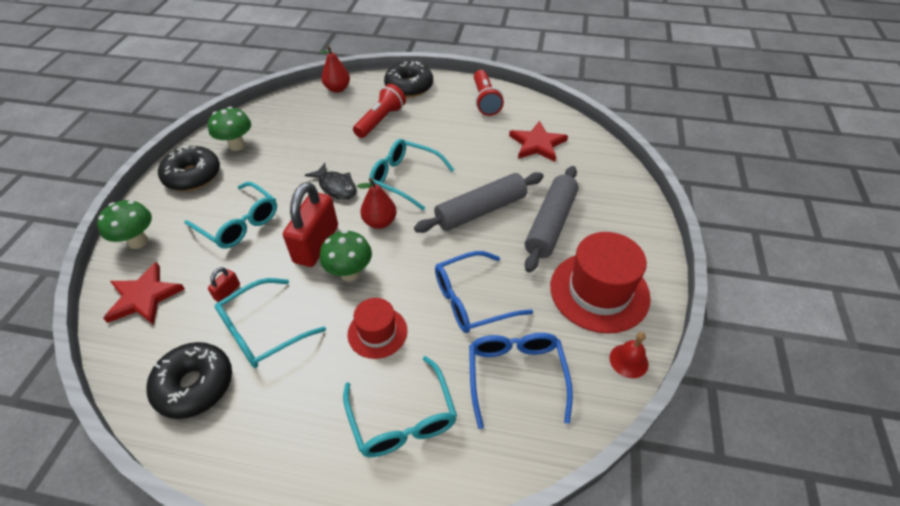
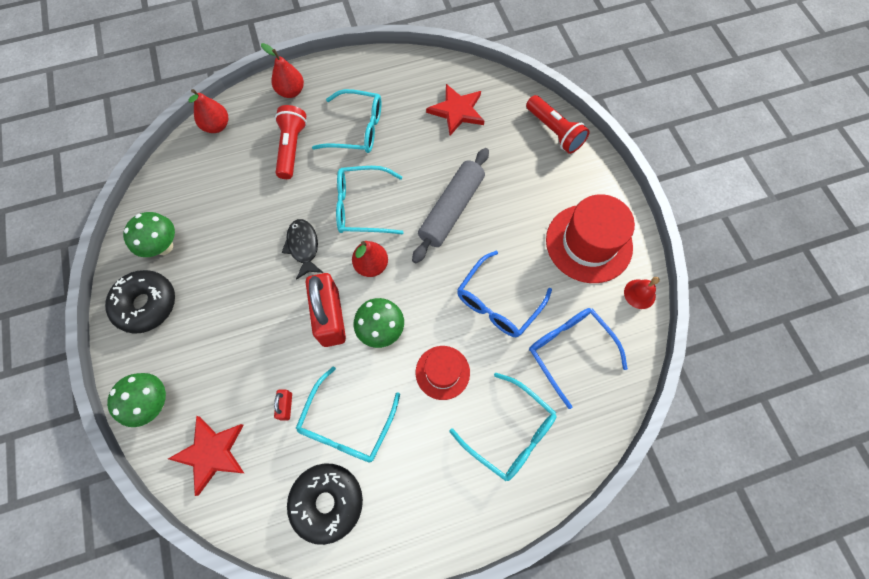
camera: 30 degrees left, 20 degrees up
(239, 223) = (240, 333): turquoise glasses -> turquoise glasses (357, 129)
(336, 187) = (303, 247): black fish -> black fish turned 120 degrees counterclockwise
(409, 87) = (291, 91): black donut -> red pear
(485, 101) = (378, 78): red flashlight -> red flashlight (554, 131)
(550, 224) = (517, 195): grey rolling pin -> none

